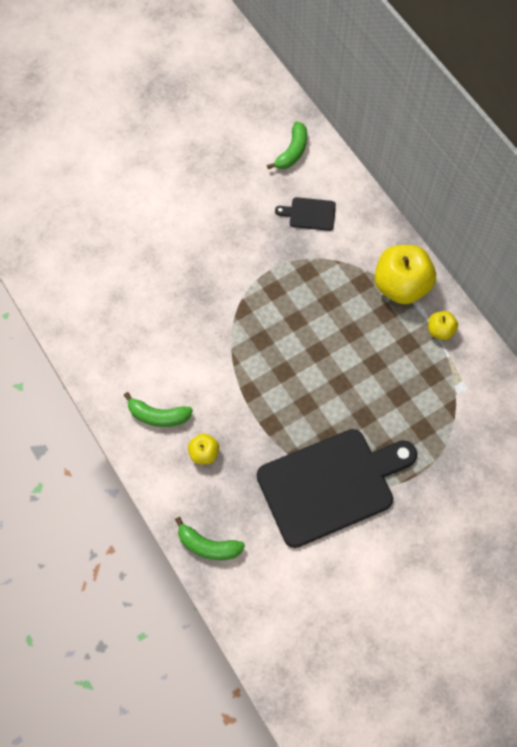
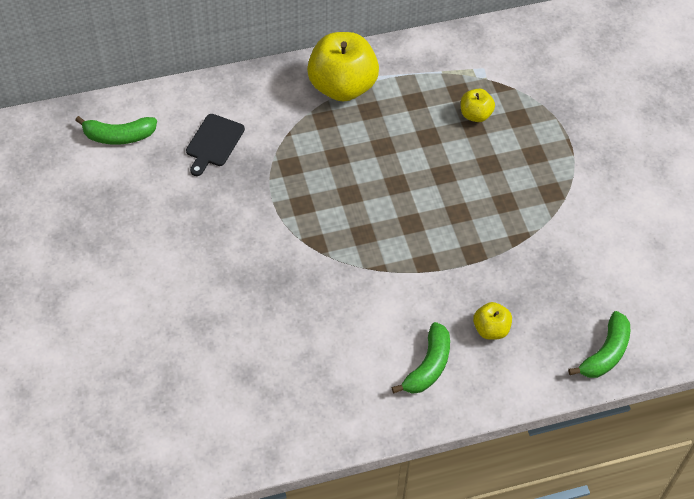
camera: 75 degrees left, 10 degrees down
(292, 152) = (119, 136): green banana -> green banana turned 135 degrees clockwise
(331, 485) = (561, 216): black cutting board -> none
(440, 330) = (408, 69): yellow apple -> yellow apple (475, 115)

